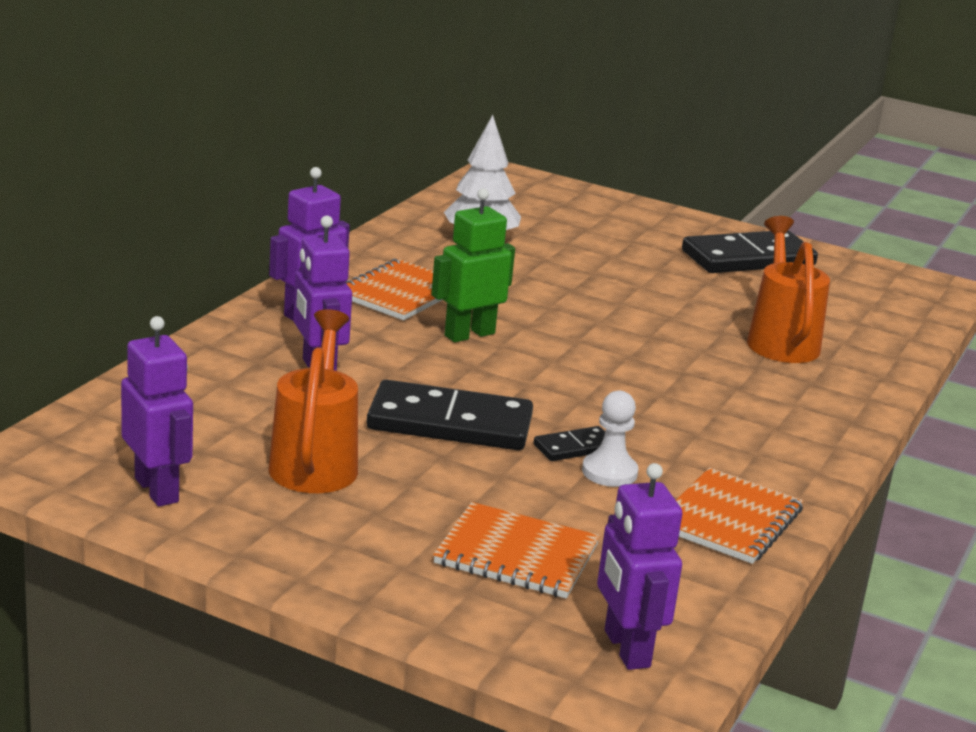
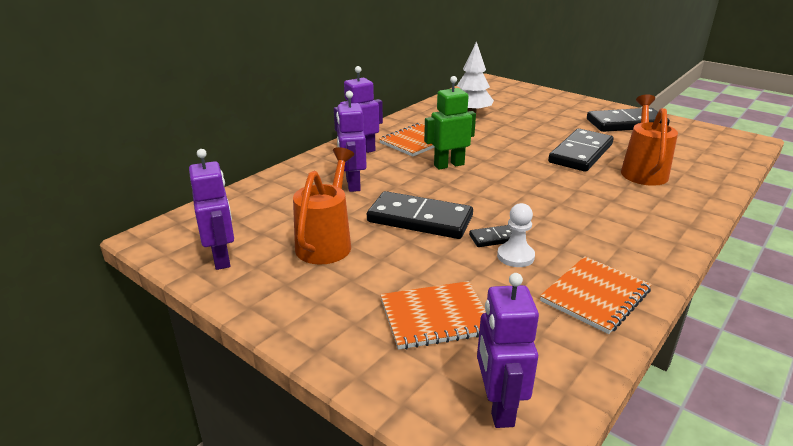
camera: 15 degrees right, 5 degrees up
(516, 555) = (435, 317): orange notebook -> orange notebook turned 45 degrees counterclockwise
(680, 312) = (580, 153): none -> black domino

